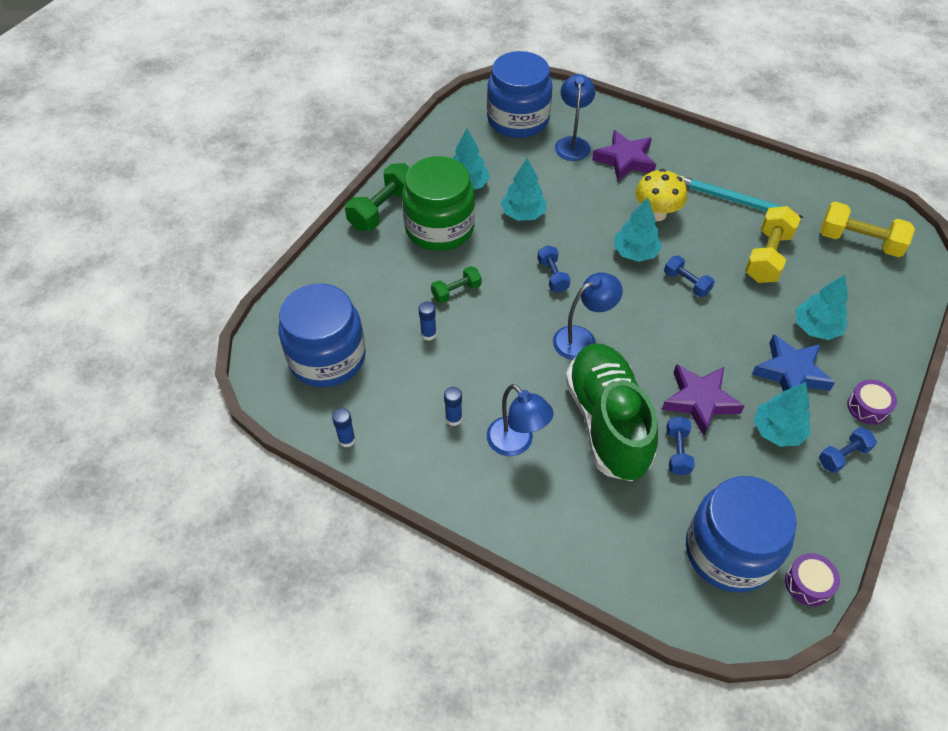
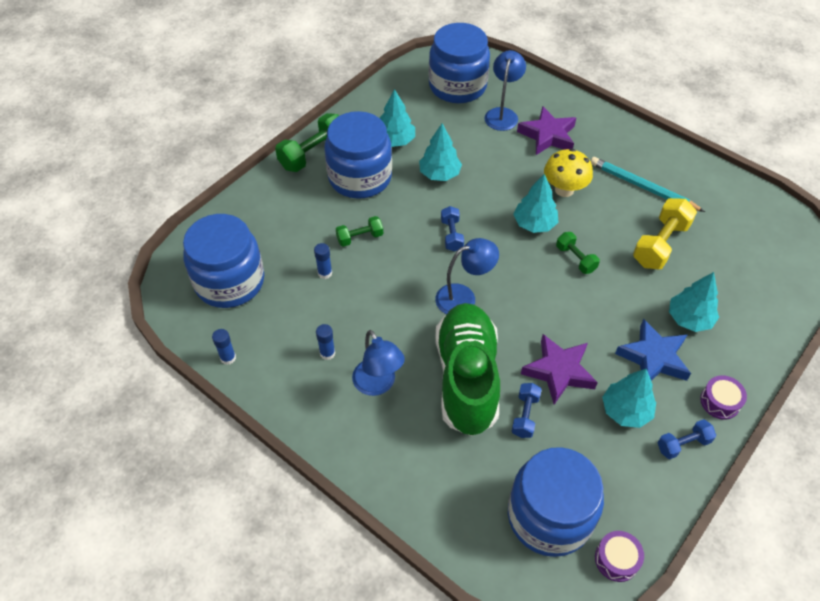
camera: 10 degrees right, 0 degrees up
(439, 228) = (360, 177): green jar -> blue jar
(686, 283) = (575, 259): blue dumbbell -> green dumbbell
(859, 242) = (754, 242): yellow dumbbell -> none

